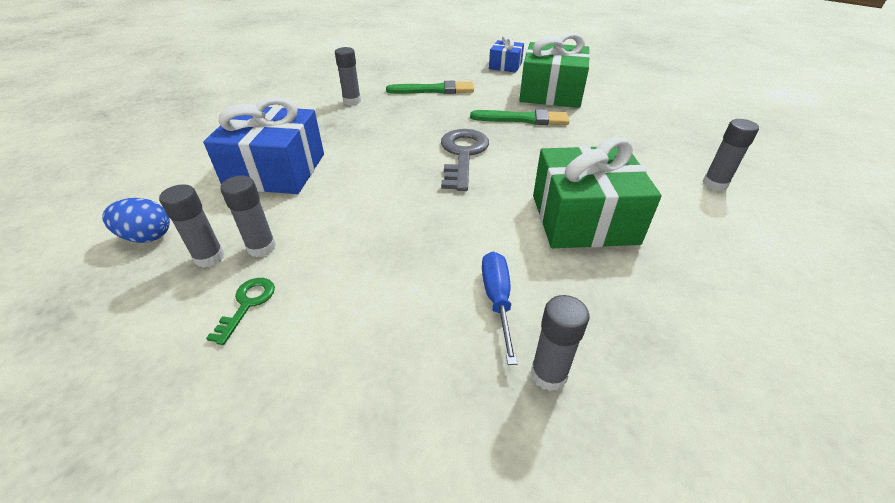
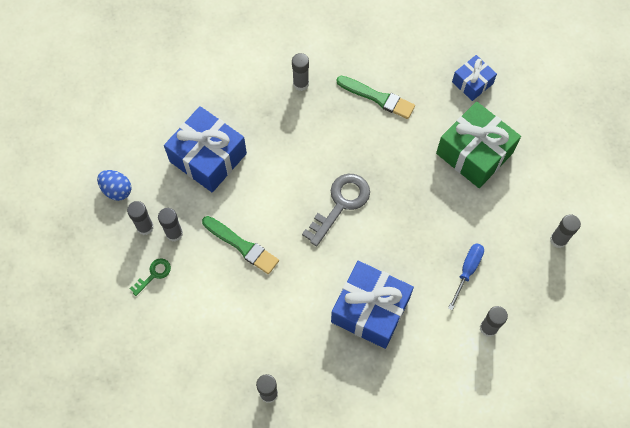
camera: 30 degrees right, 25 degrees up
(497, 300) = (275, 340): blue screwdriver -> blue screwdriver (467, 271)
(523, 119) = (419, 181): green brush -> green brush (242, 246)
(583, 219) = (370, 310): green gift -> blue gift
(682, 113) = (558, 240): none -> grey glue stick

